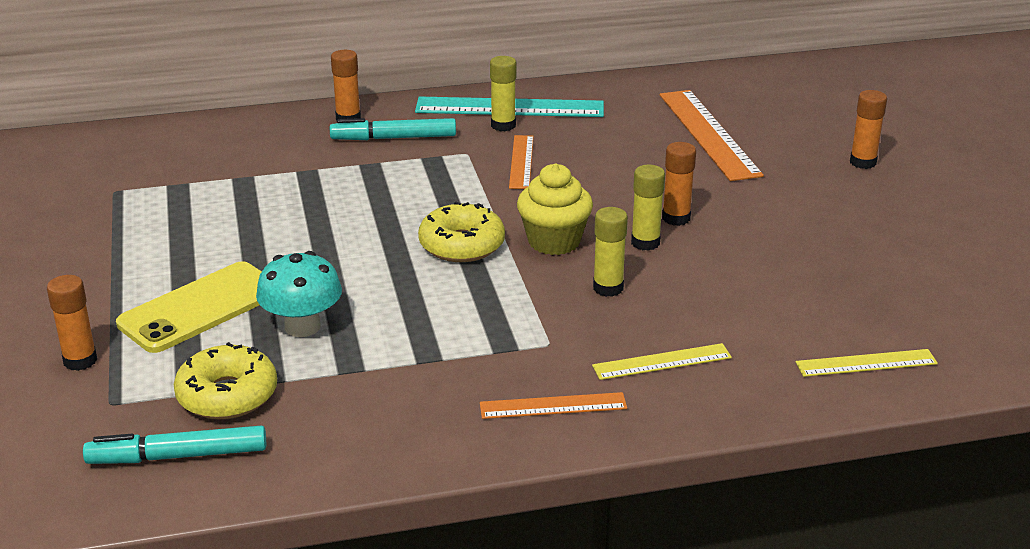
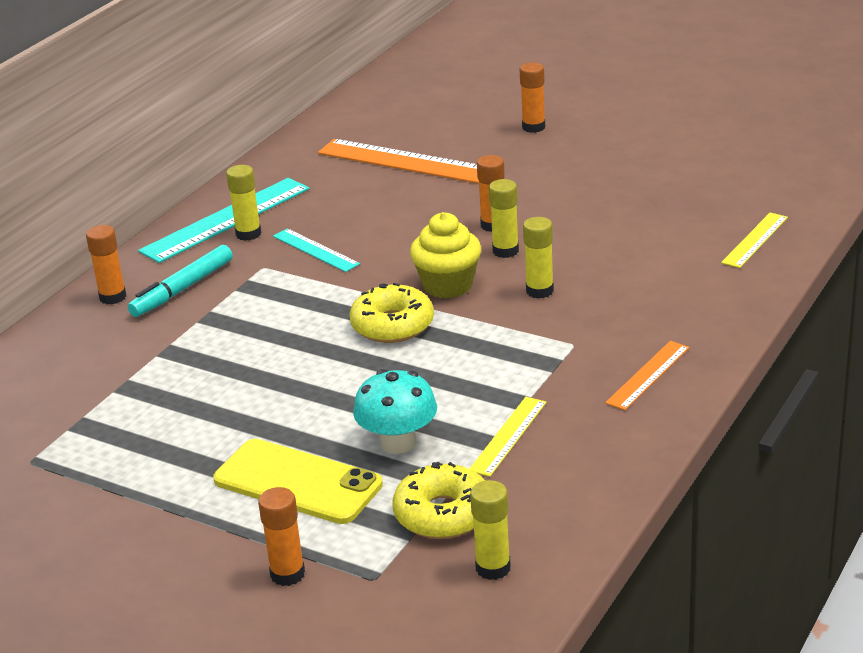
camera: 45 degrees left, 0 degrees up
(178, 456) = (493, 568): turquoise marker -> yellow glue stick
(200, 308) = (297, 482): yellow phone -> yellow phone turned 60 degrees counterclockwise
(521, 162) = (315, 250): orange ruler -> turquoise ruler
(662, 362) = (655, 310): yellow ruler -> yellow ruler (508, 436)

